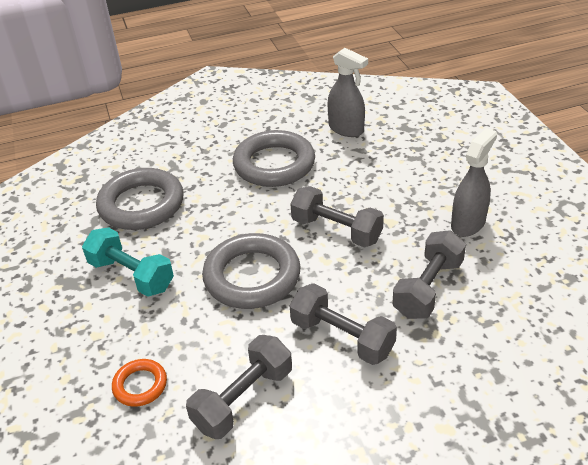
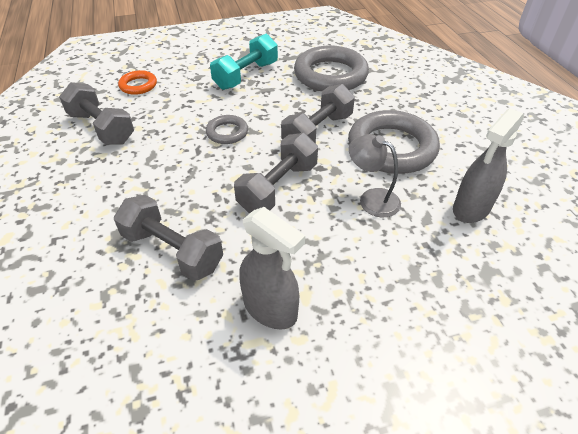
camera: 90 degrees right, 5 degrees up
(252, 276) = (227, 132): grey ring -> grey ring, size x0.49
(342, 337) = (135, 182): grey dumbbell -> grey dumbbell (317, 132)
(343, 176) = (372, 199): none -> grey lamp

